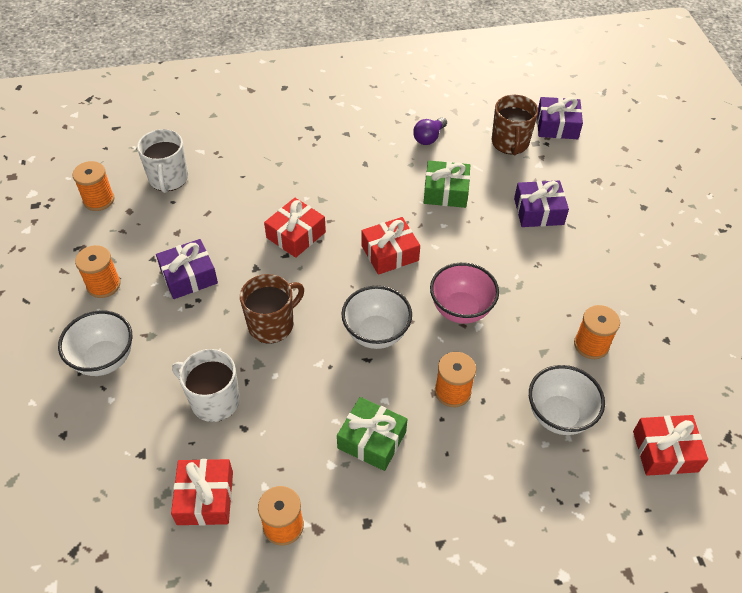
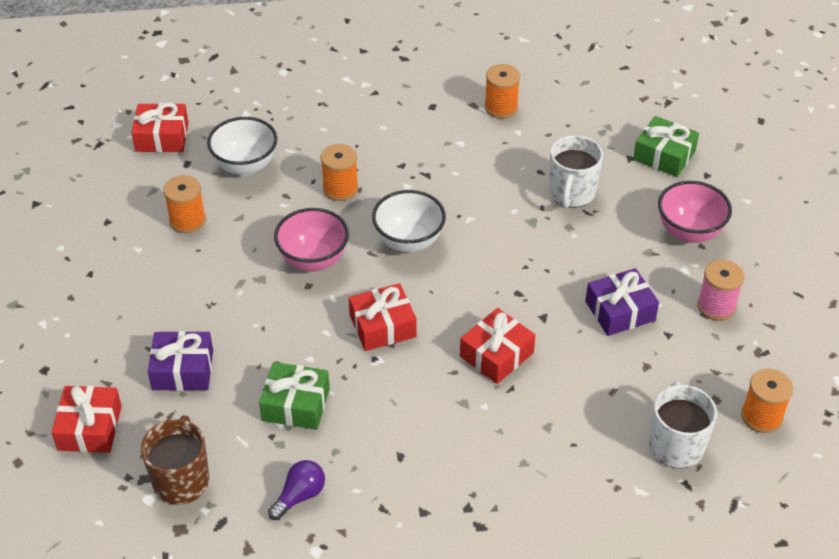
camera: 175 degrees left, 5 degrees down
(103, 285) = (716, 306): orange spool -> pink spool
(104, 360) = (689, 232): white bowl -> pink bowl
(205, 498) = (568, 127): red gift -> red gift (90, 428)
(214, 400) = (571, 193): white mug -> white mug turned 75 degrees clockwise
(272, 324) = (520, 256): brown mug -> none
(372, 440) = (422, 157): green gift -> green gift (664, 155)
(557, 126) = (98, 508): purple gift -> none

